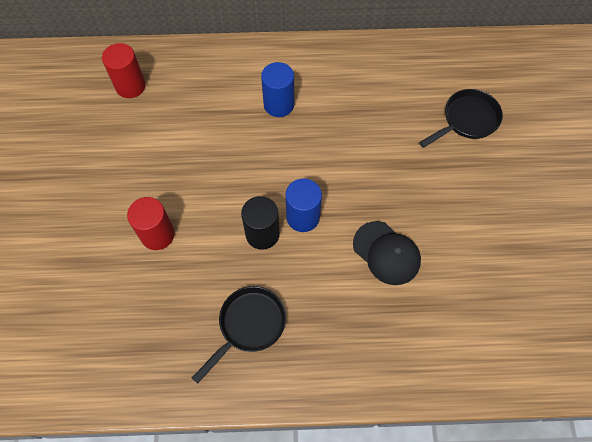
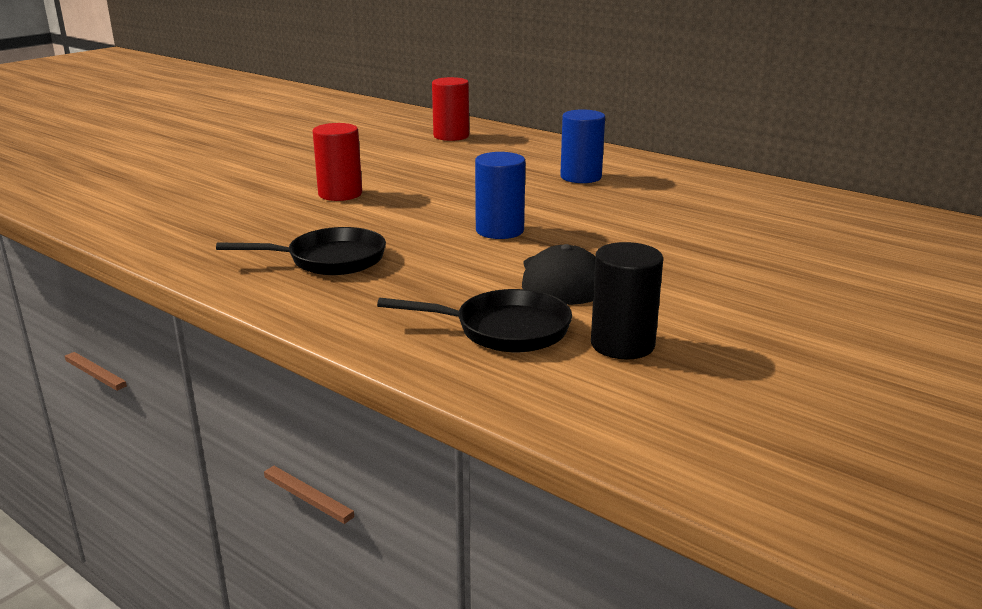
camera: 40 degrees right, 40 degrees down
(262, 234) = (439, 224): black cylinder -> black cylinder (622, 344)
(467, 120) = (815, 245): black pan -> black pan (504, 330)

